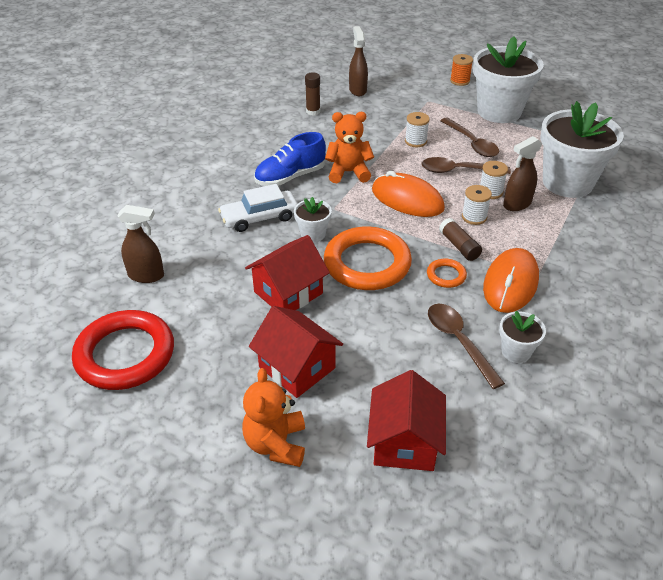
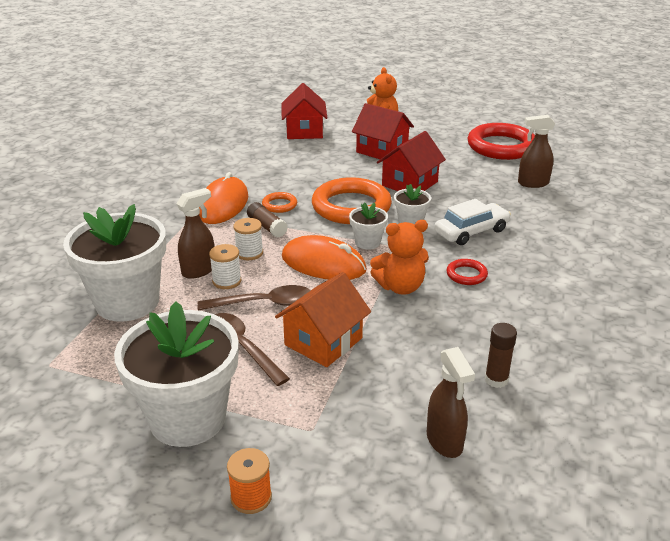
camera: 170 degrees right, 10 degrees down
(290, 177) = (466, 275): blue shoe -> red ring
(415, 141) = (323, 341): white spool -> orange house
(459, 342) = (270, 170): brown spoon -> none
(516, 352) = (228, 169): white flower pot -> white flower pot (367, 242)

